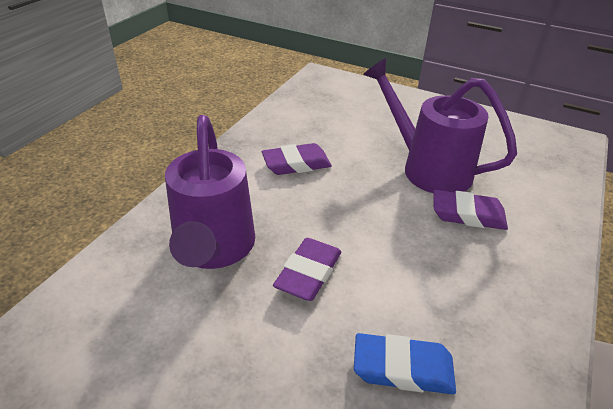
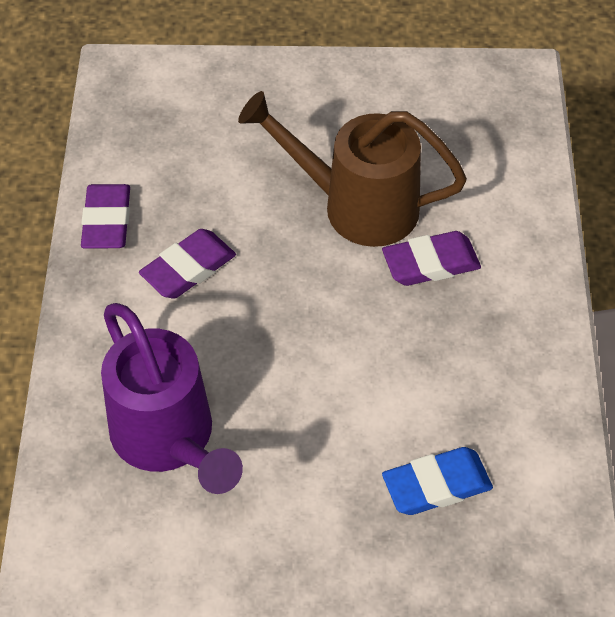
camera: 25 degrees left, 15 degrees up
(308, 273) = (293, 423): purple eraser -> purple eraser (107, 221)
(427, 168) = (356, 206): purple watering can -> brown watering can

